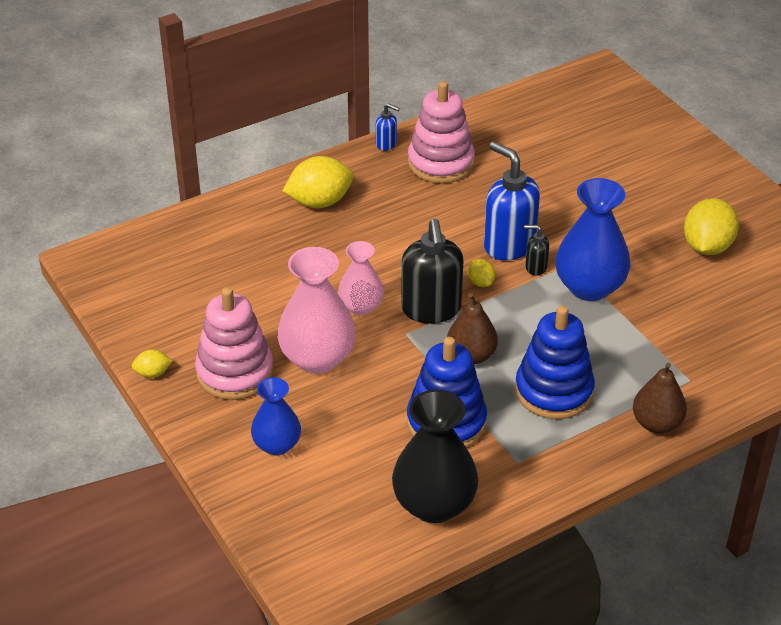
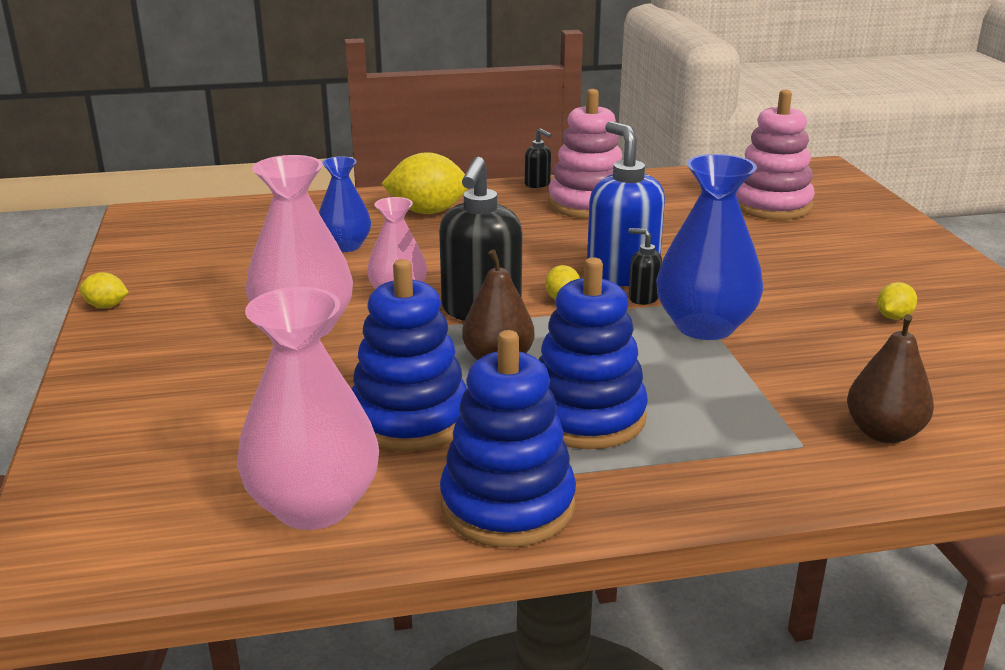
camera: 20 degrees right, 15 degrees down
(235, 372) = (196, 322): pink stacking toy -> pink stacking toy (771, 205)
(277, 445) = (172, 396): blue vase -> blue vase (345, 246)
(386, 144) = (537, 184): blue soap dispenser -> black soap dispenser
(434, 504) = (314, 506): black vase -> pink vase
(544, 472) = (507, 505): none -> blue stacking toy
(656, 423) = (723, 484): brown pear -> brown pear (883, 433)
(707, 247) = (893, 317): yellow lemon -> yellow lemon, size x0.49

